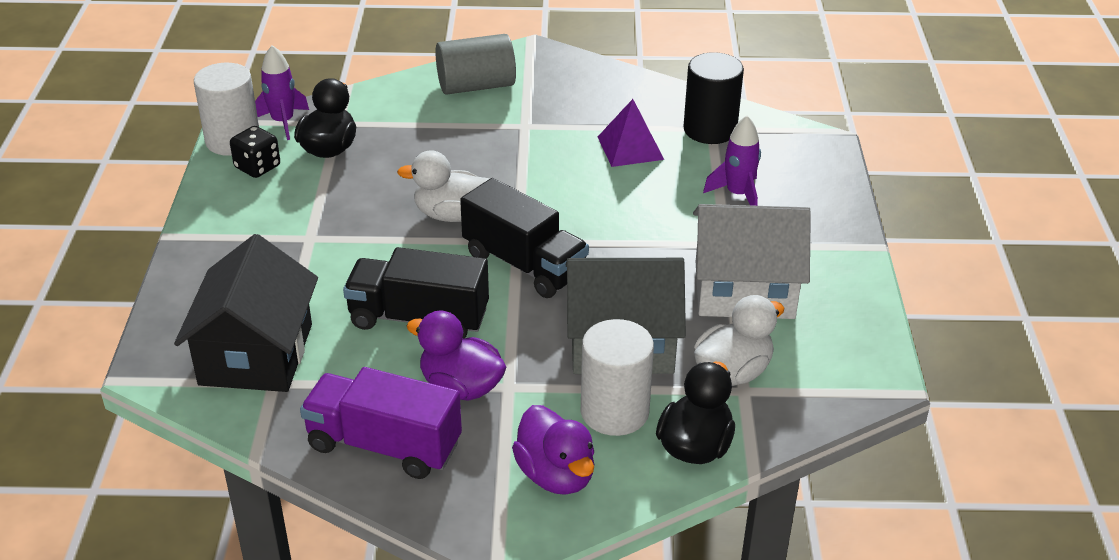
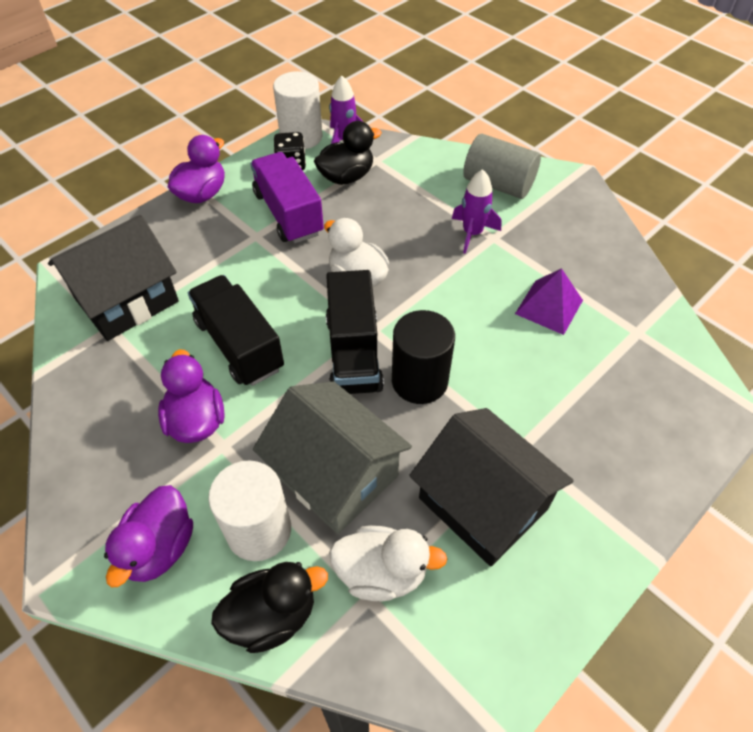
camera: 45 degrees right, 15 degrees up
(200, 237) = (202, 194): none -> purple duck
(384, 445) = (102, 427): purple truck -> purple truck (288, 213)
(710, 129) = (635, 332): black cylinder -> black cylinder (419, 381)
(737, 194) = (586, 409): purple rocket -> purple rocket (472, 233)
(744, 290) = (483, 503): white house -> black house

